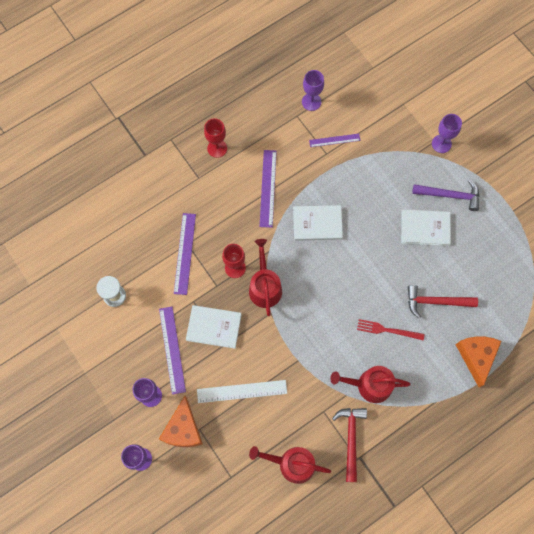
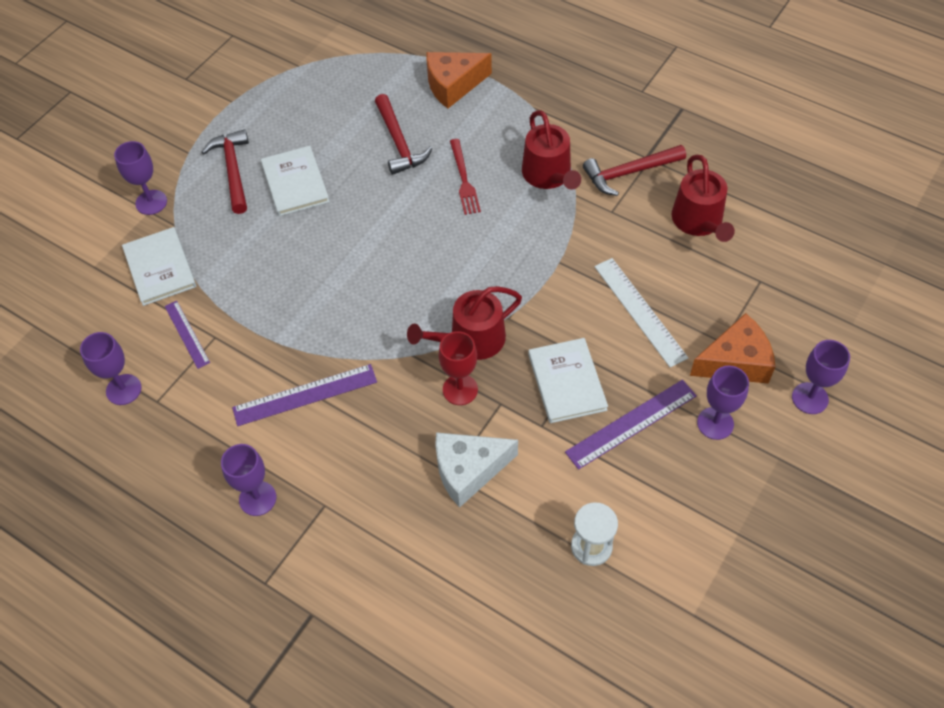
camera: 110 degrees left, 15 degrees down
(184, 253) = (468, 470): purple ruler -> white cheese
(217, 148) = (257, 498): red goblet -> purple goblet
(317, 223) = (340, 309): white book -> white book (160, 268)
(450, 195) = (233, 170): purple hammer -> red hammer

